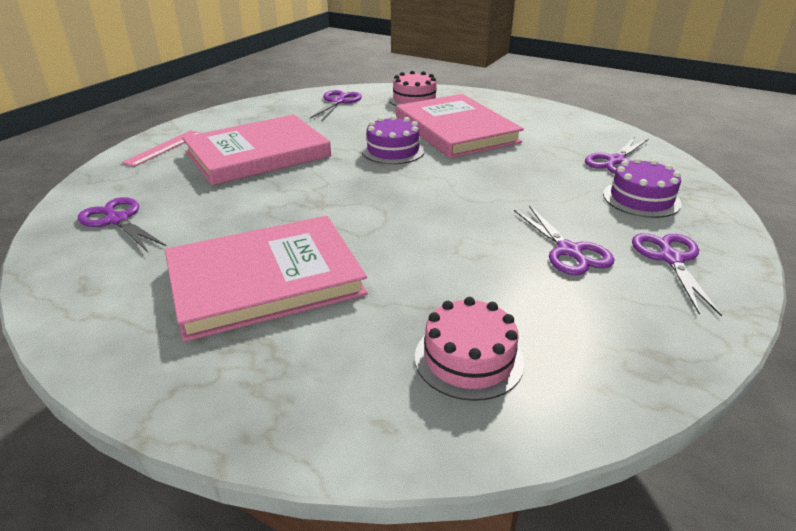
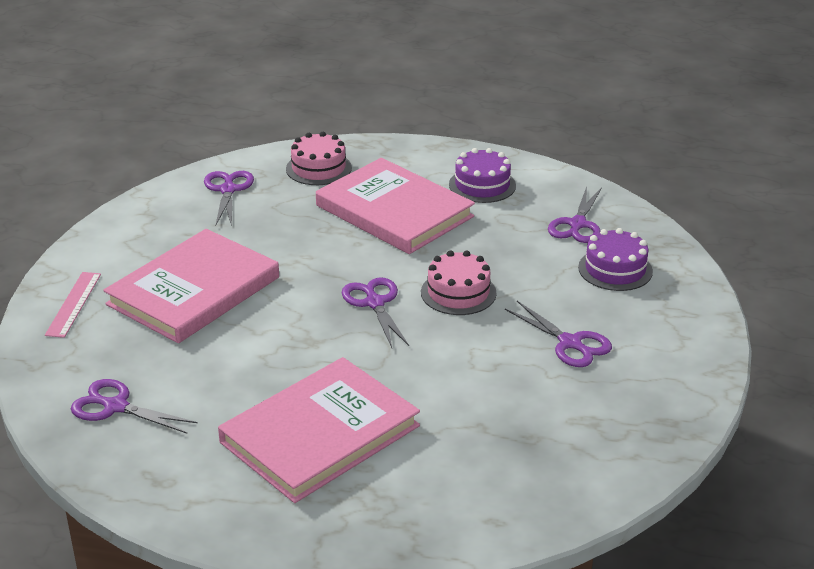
camera: 20 degrees left, 0 degrees up
(393, 150) = (342, 255): purple cake -> purple cake (482, 185)
(468, 359) = (530, 459): pink cake -> pink cake (458, 292)
(671, 259) = (657, 332): purple scissors -> purple scissors (375, 303)

